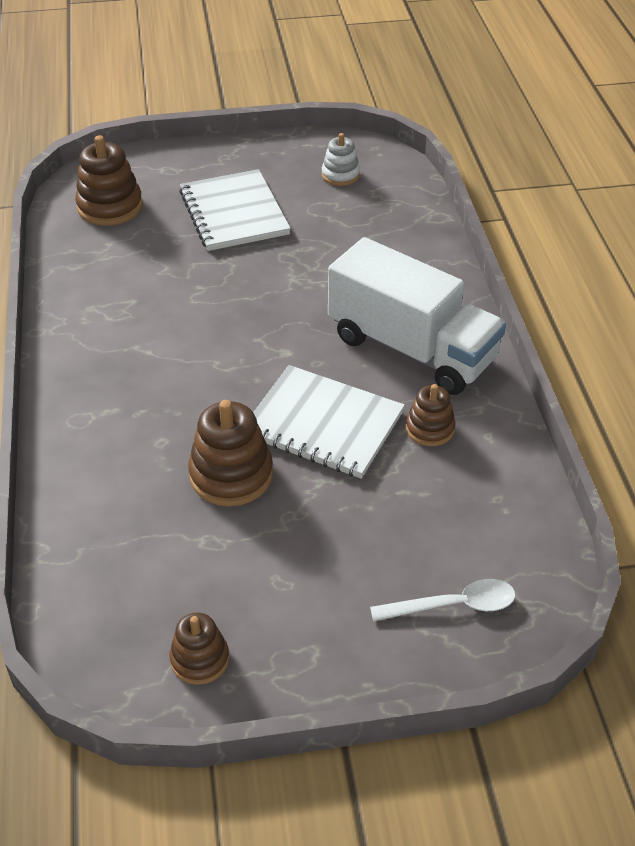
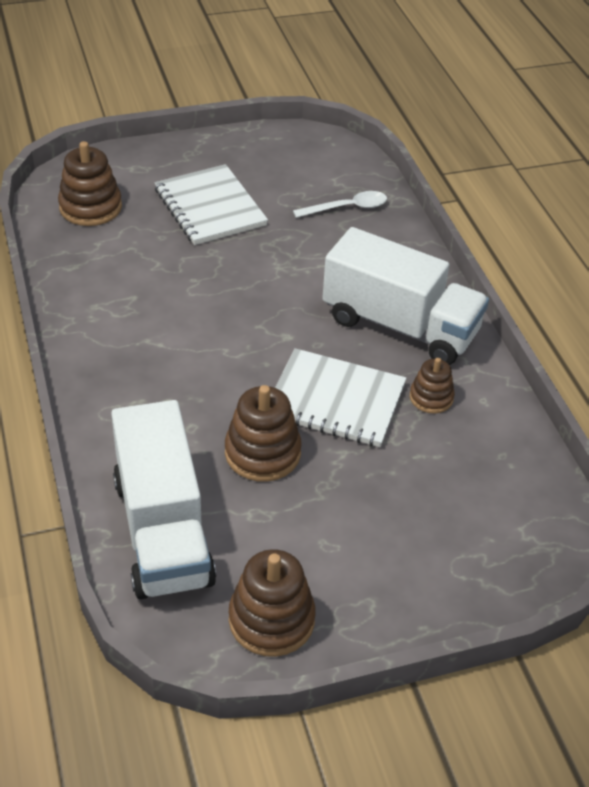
camera: 10 degrees left, 0 degrees up
(104, 550) = (162, 530): none -> white truck
(200, 659) = (271, 619): brown stacking toy -> brown stacking toy, size x1.64
(340, 175) = (301, 166): white stacking toy -> none
(453, 605) = (483, 552): white spoon -> white spoon (347, 208)

